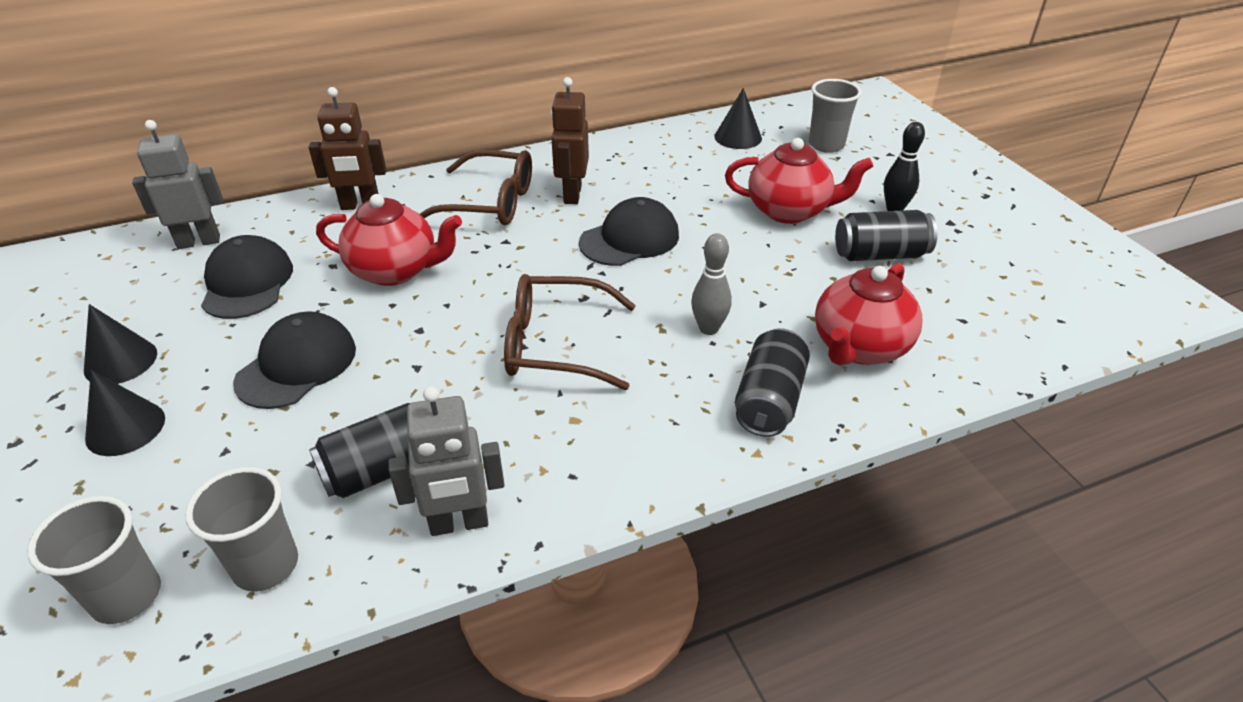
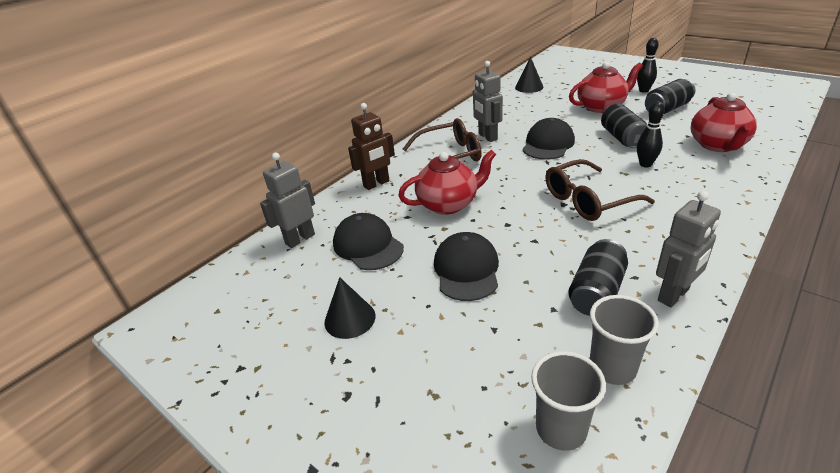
camera: 25 degrees left, 5 degrees down
(125, 428) = (412, 349): black cone -> none
(572, 194) = (487, 137): brown robot -> grey robot
(708, 328) = (645, 164): grey bowling pin -> black bowling pin
(769, 400) = (717, 180): black can -> black can (622, 138)
(826, 145) = (574, 77): grey cup -> none

